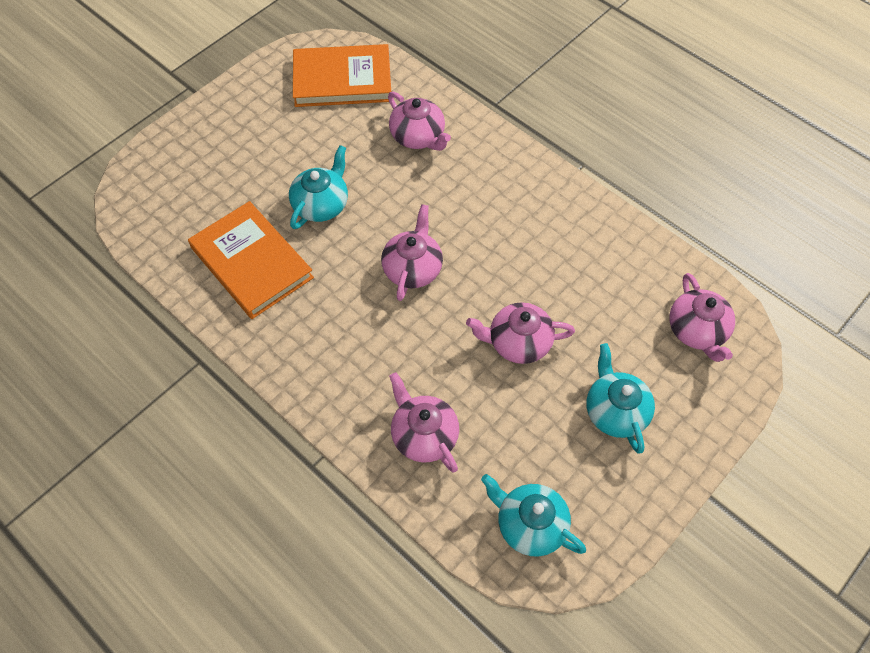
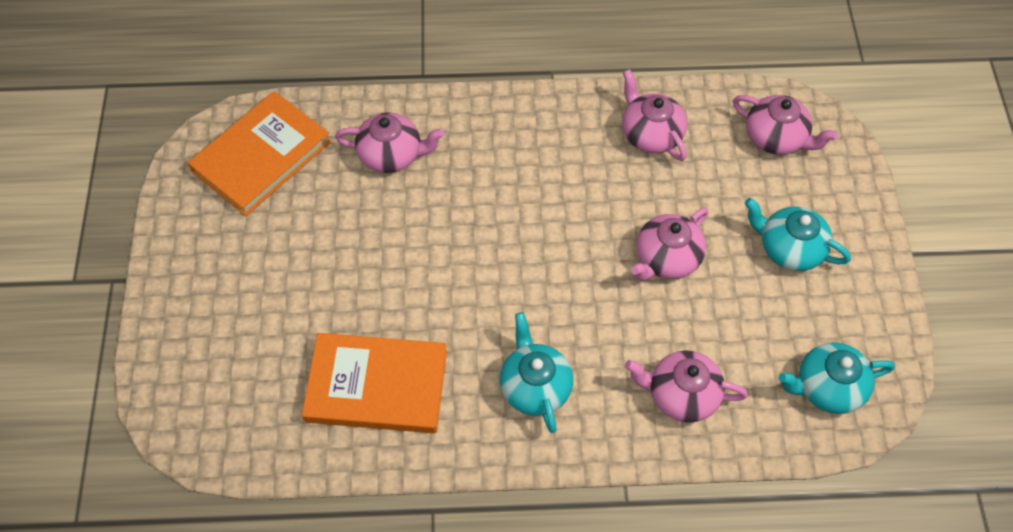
camera: 45 degrees left, 0 degrees up
(321, 204) = (377, 283): turquoise teapot -> turquoise teapot (535, 386)
(412, 268) = (519, 271): pink teapot -> pink teapot (650, 134)

